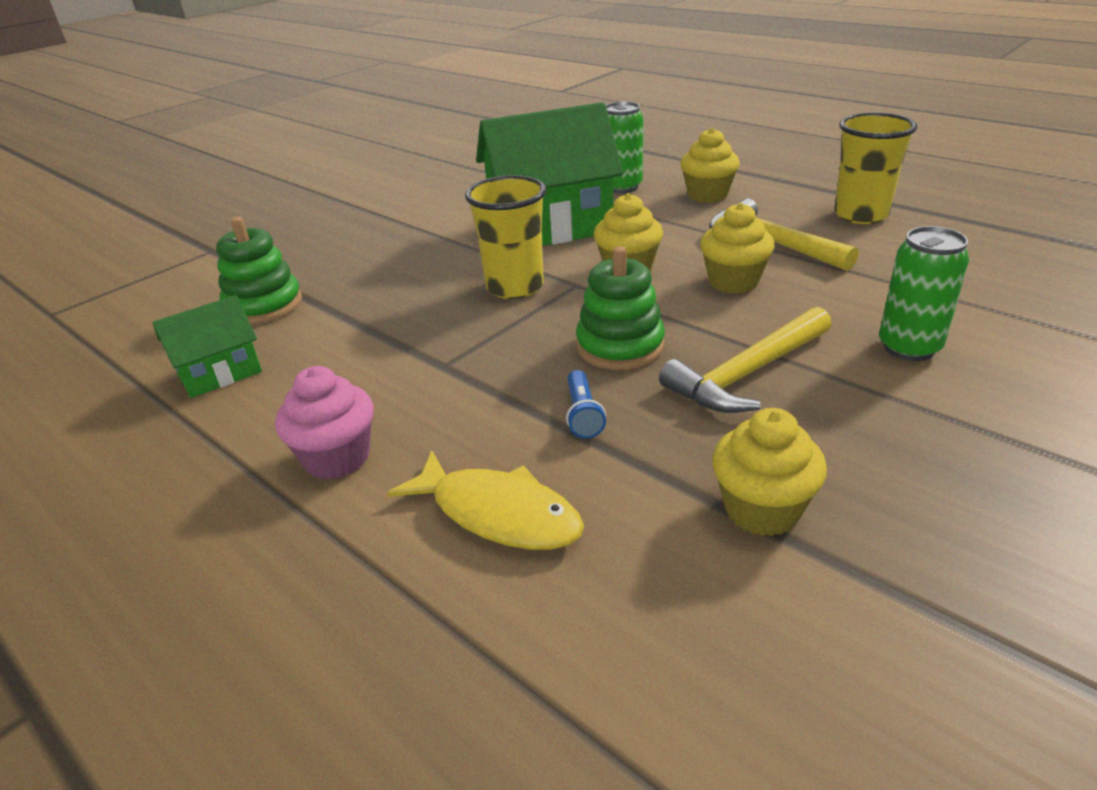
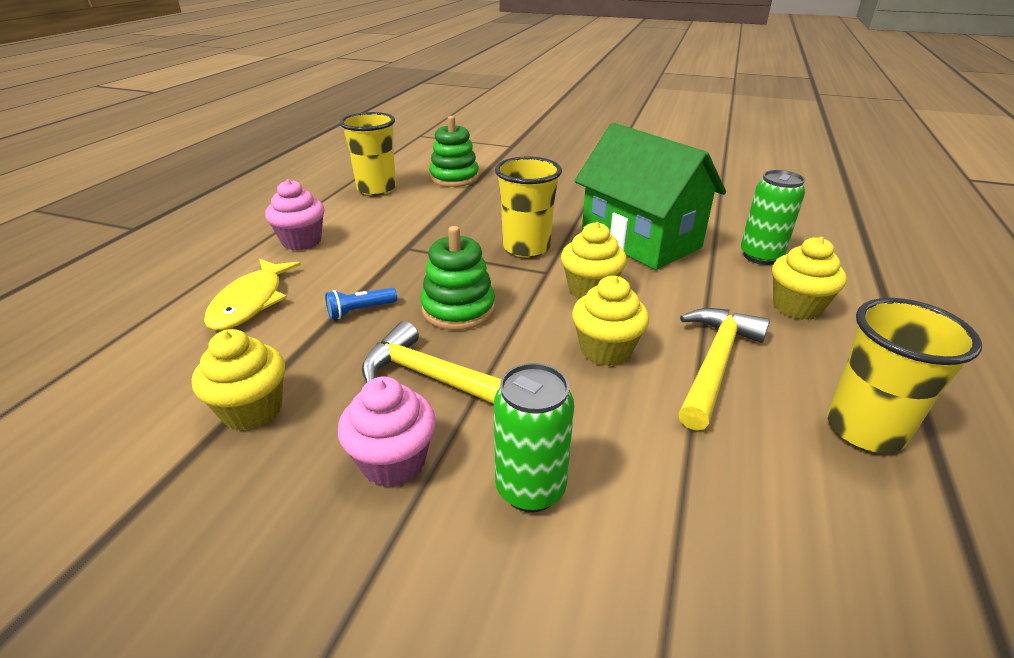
camera: 65 degrees right, 0 degrees up
(220, 373) = (376, 189): green house -> yellow cup
(867, 413) = (393, 462): none -> pink cupcake

